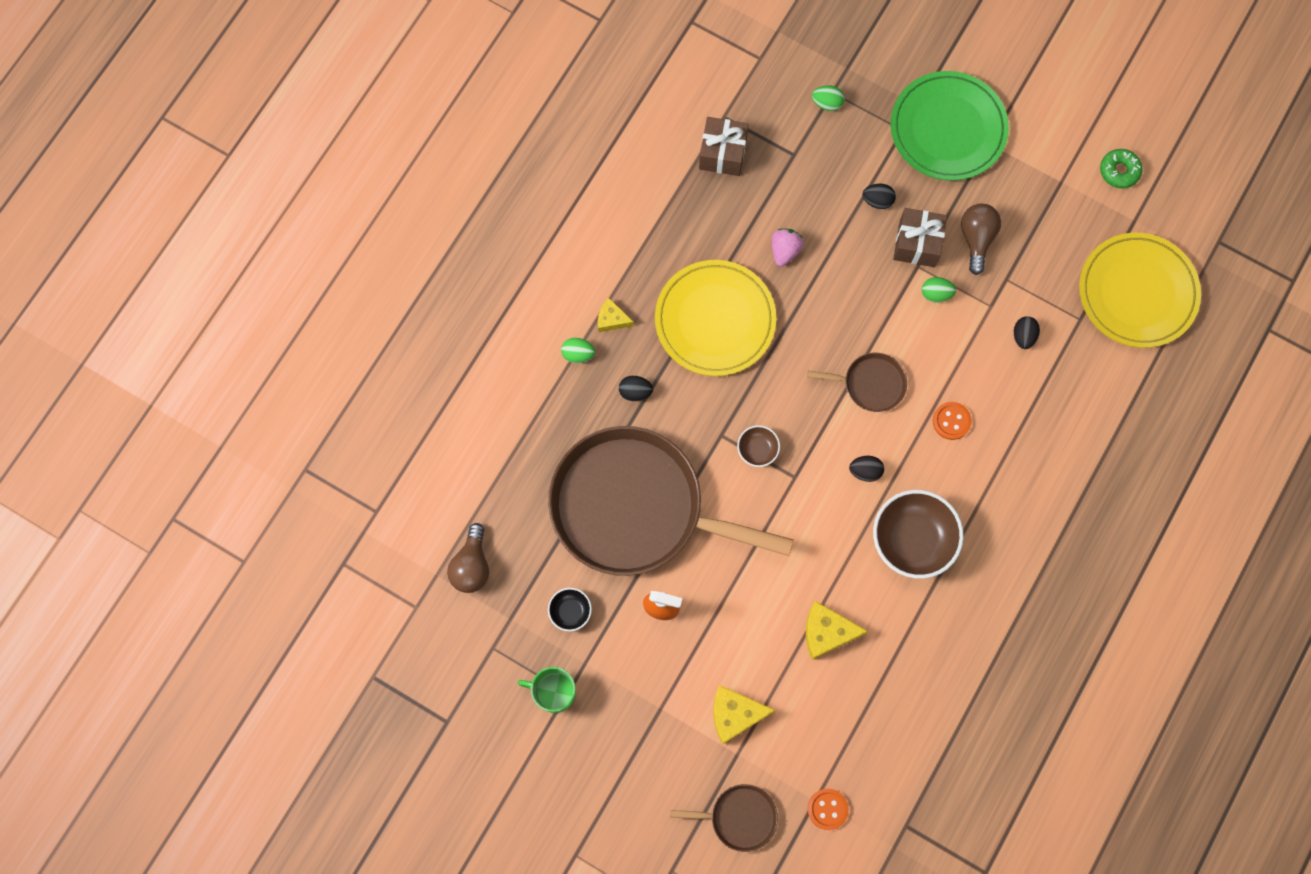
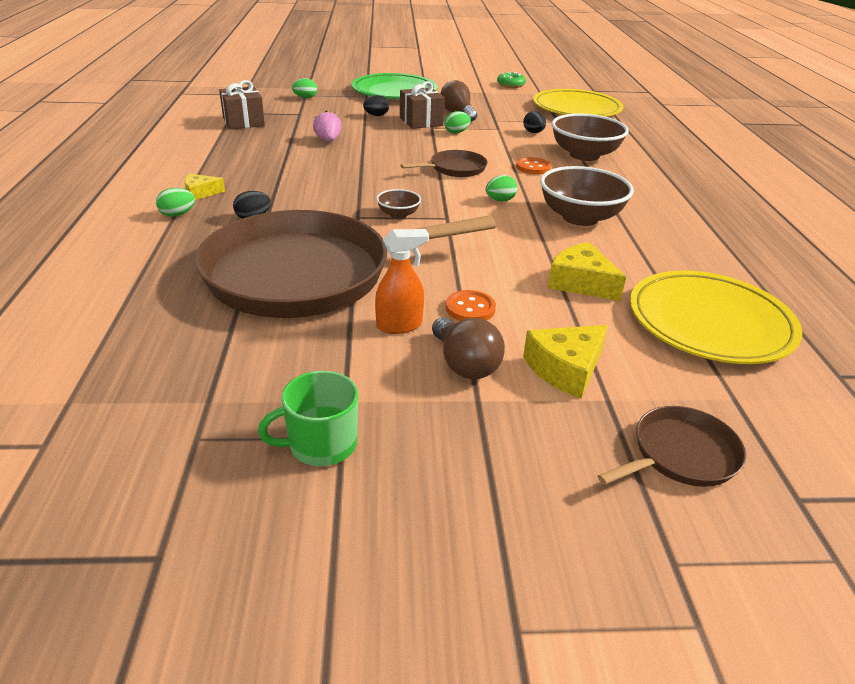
camera: 35 degrees left, 40 degrees down
(472, 566) = (122, 376): brown light bulb -> brown light bulb (465, 364)
(570, 611) = (289, 366): black bowl -> none
(715, 320) = (298, 174): yellow plate -> yellow plate (710, 323)
(827, 632) = (581, 283): yellow cheese -> yellow cheese turned 75 degrees clockwise
(827, 809) = (755, 399): orange button -> orange button (470, 308)
(865, 471) = (500, 200): black egg -> green egg
(1030, 421) = (584, 155): none -> brown bowl

